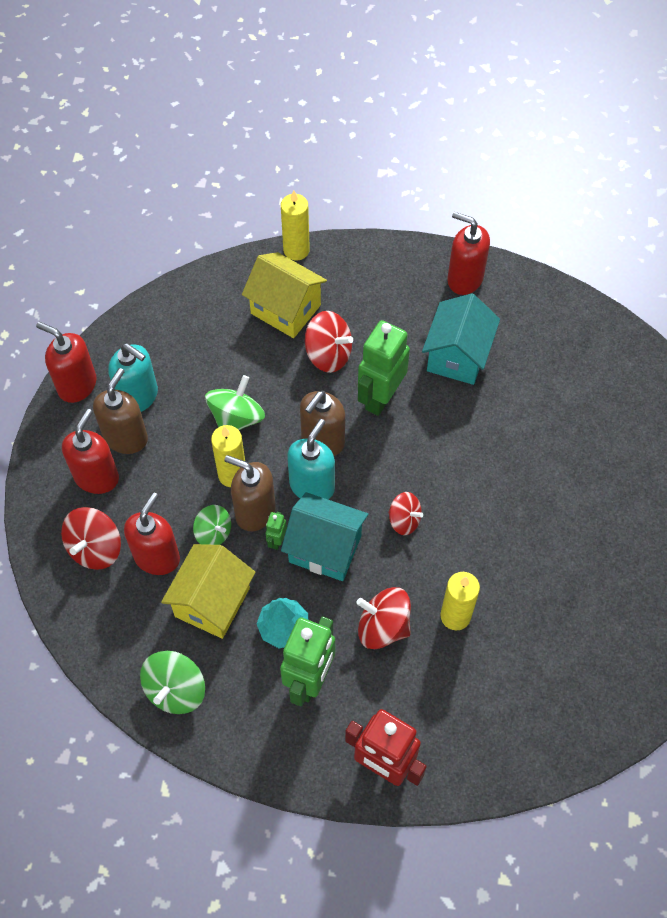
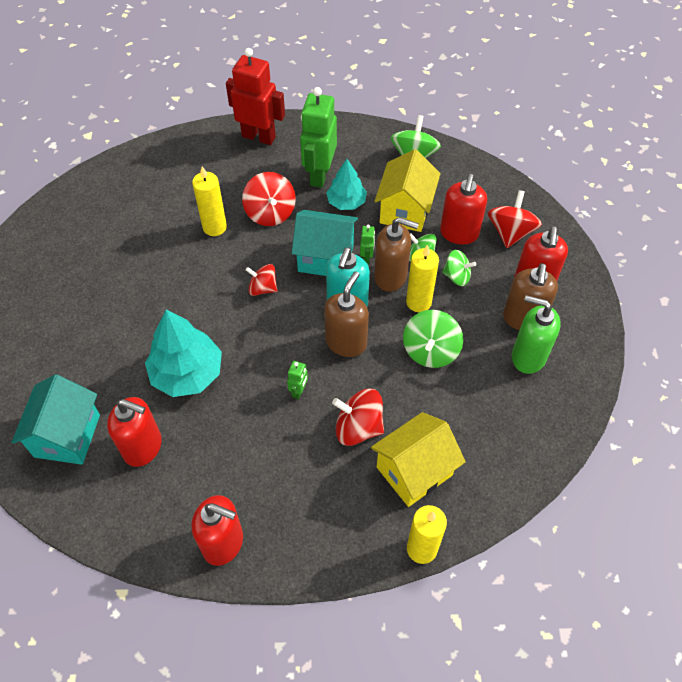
camera: 170 degrees right, 5 degrees down
(77, 385) = (590, 358): red soap dispenser -> red soap dispenser (143, 447)
(138, 396) = (528, 356): turquoise soap dispenser -> green soap dispenser
(179, 499) = (457, 276): none -> green spinning top
(285, 309) = (414, 471): yellow house -> yellow house turned 60 degrees counterclockwise
(380, 397) = (299, 391): green robot -> green robot, size x0.43
(383, 626) = (270, 213): red spinning top -> red spinning top turned 60 degrees clockwise
(457, 356) = (226, 446): turquoise house -> turquoise house (67, 436)
(493, 433) = (187, 373): none -> turquoise tree

